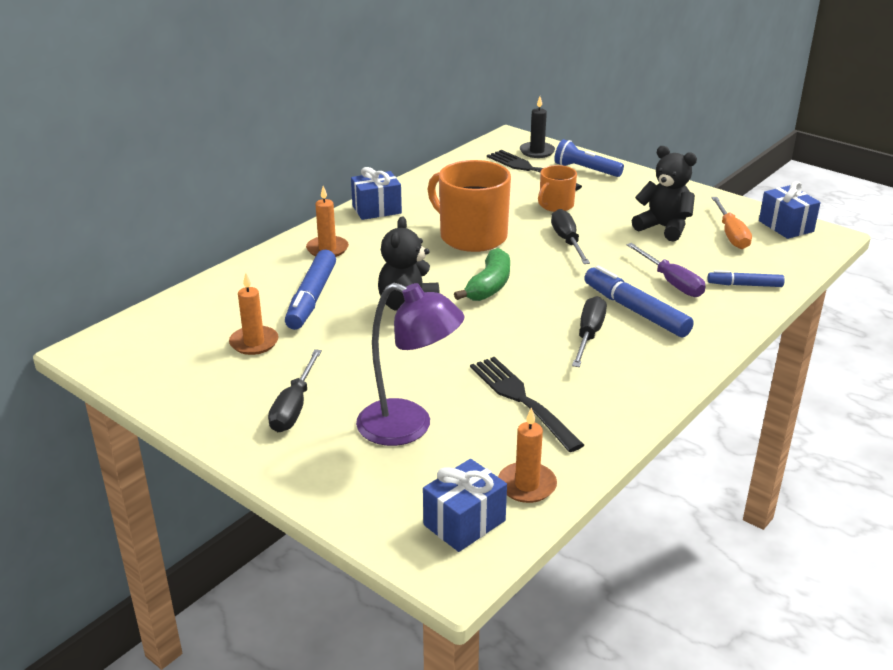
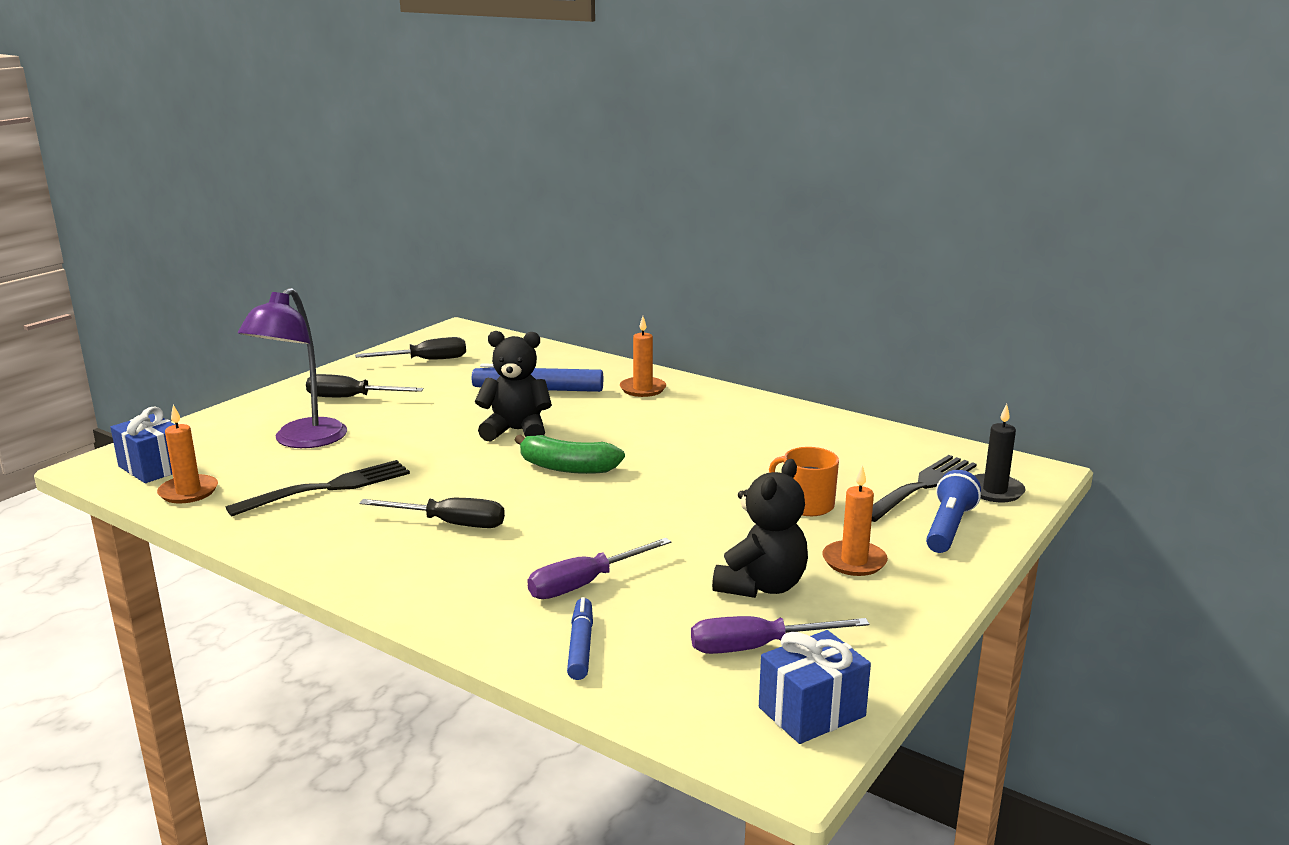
camera: 85 degrees right, 10 degrees down
(254, 342) = (458, 376): orange candle -> orange candle (854, 561)
(376, 209) = (747, 404): blue gift -> none
(471, 236) = (692, 455): orange mug -> none
(567, 241) = (695, 512): black screwdriver -> black screwdriver (426, 360)
(635, 311) = (506, 554): blue marker -> none
(731, 234) = (757, 647): orange screwdriver -> purple screwdriver

